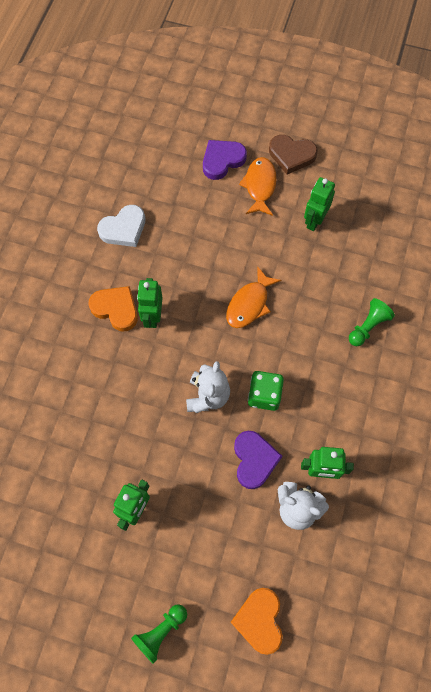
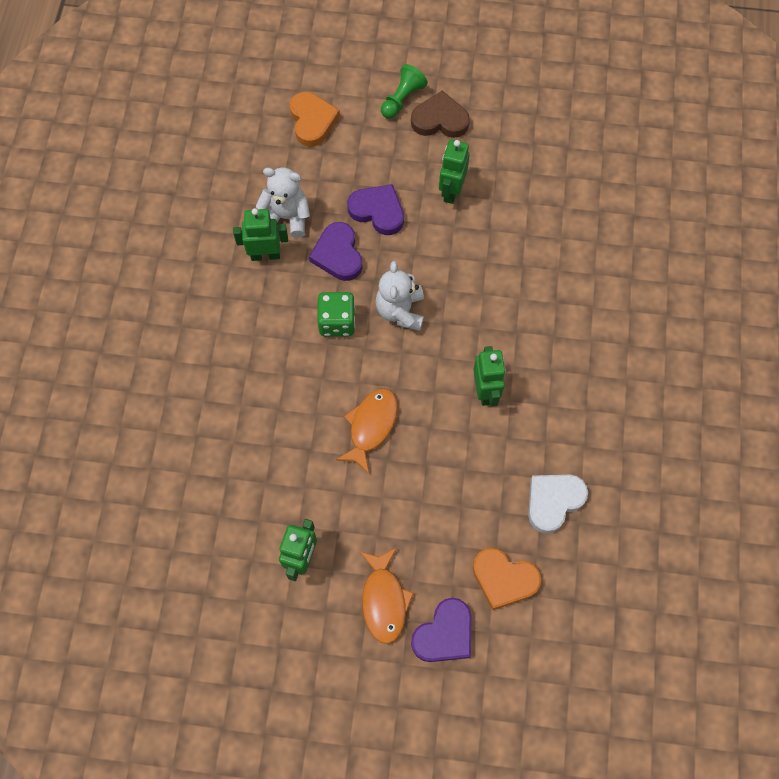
camera: 170 degrees right, 0 degrees up
(116, 309) = (532, 393): orange heart -> orange heart (504, 579)
(210, 499) = (378, 211): none -> purple heart
(291, 155) = (346, 661): brown heart -> brown heart (440, 120)
(368, 326) = (222, 421): green pawn -> none

